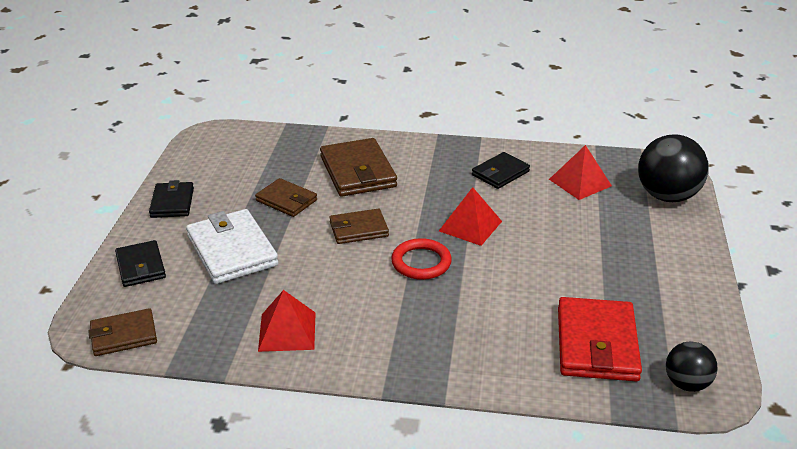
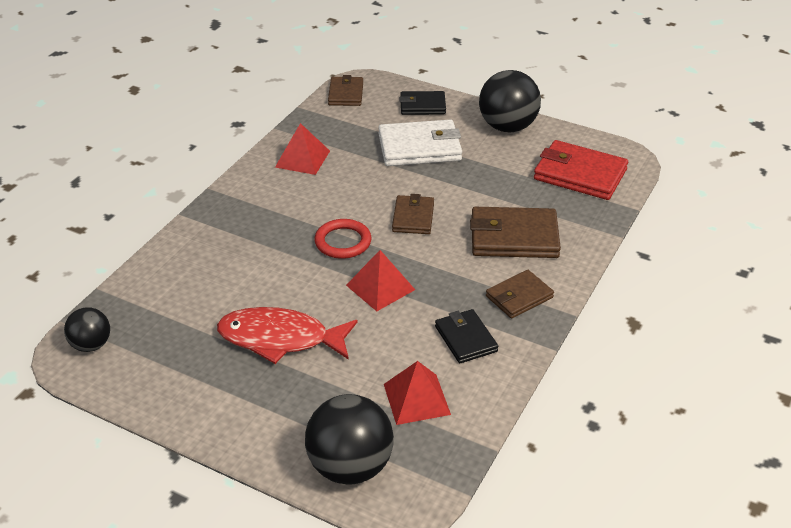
camera: 110 degrees right, 5 degrees up
(172, 203) = (507, 127): black wallet -> black ball
(286, 200) = (482, 185): brown wallet -> brown wallet (519, 297)
(576, 263) = (280, 339): none -> red fish
(596, 344) = (172, 311): red wallet -> red wallet (580, 174)

